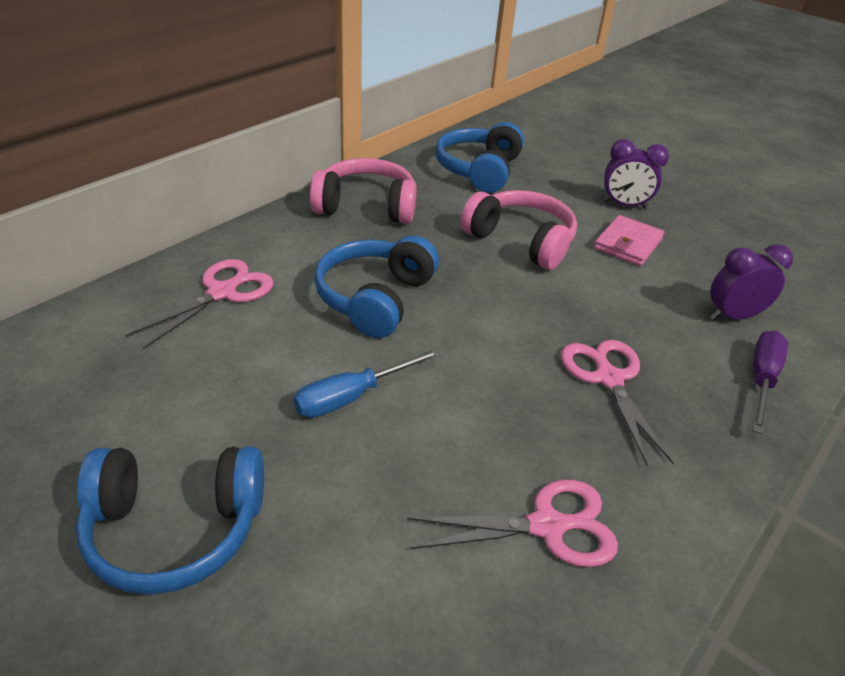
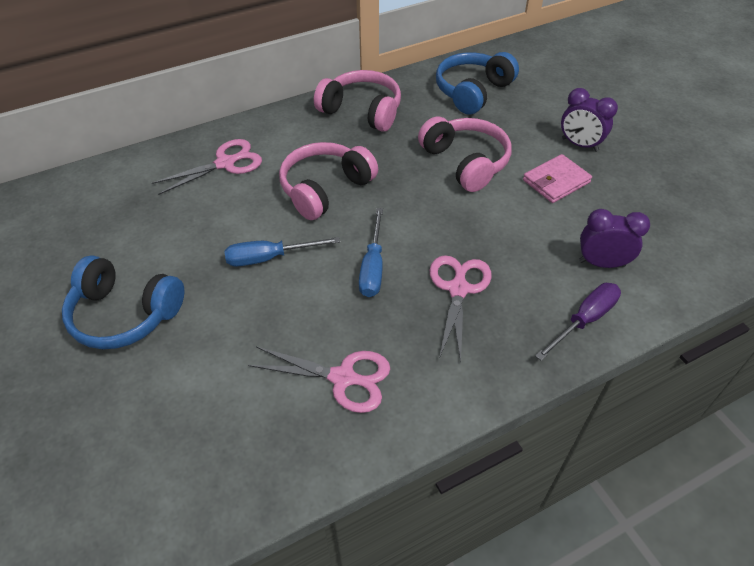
camera: 25 degrees right, 10 degrees up
(375, 298) = (325, 189): blue headphones -> pink headphones
(493, 377) = (373, 267): none -> blue screwdriver

